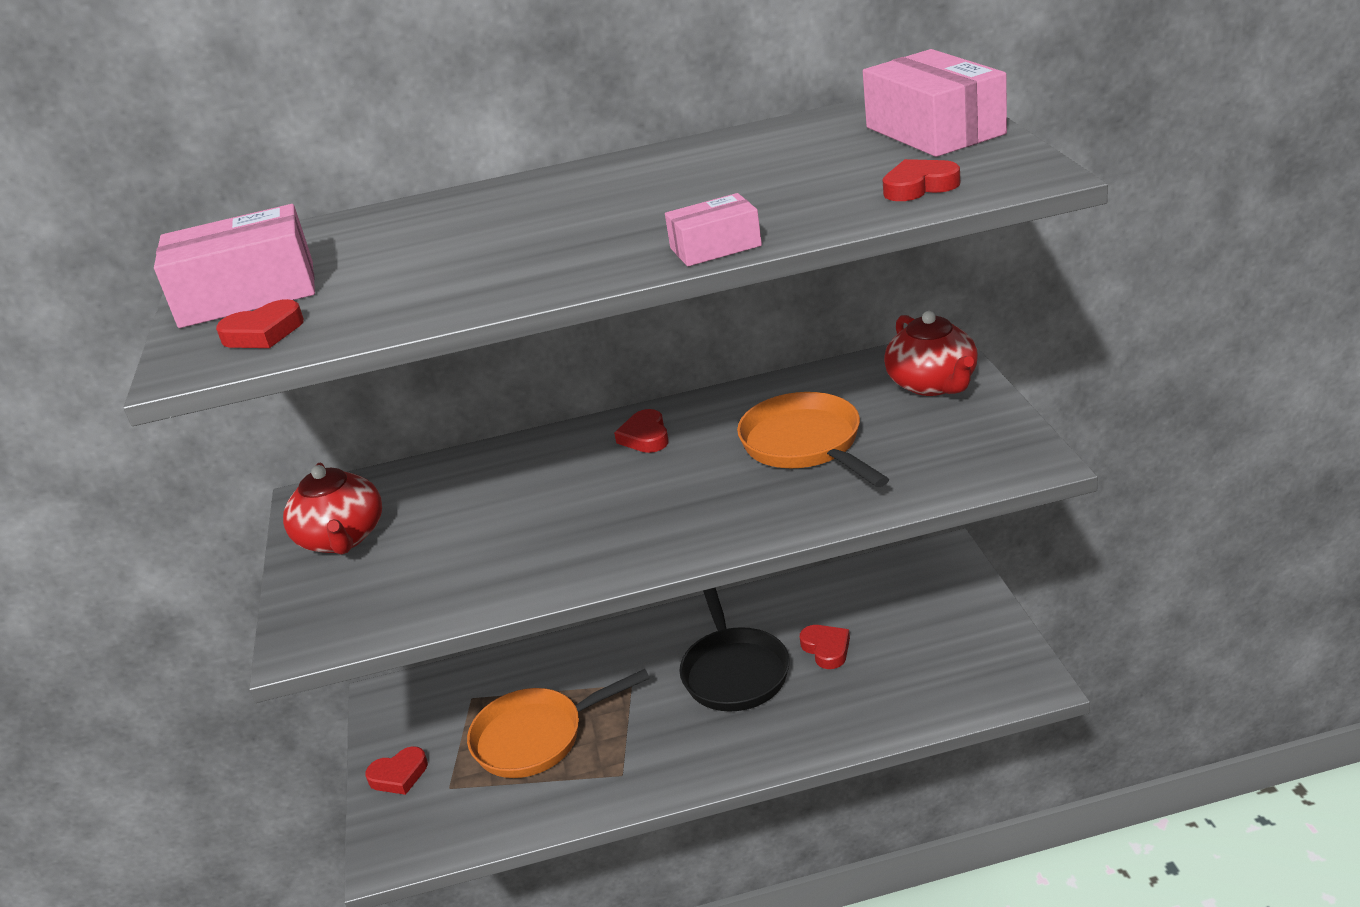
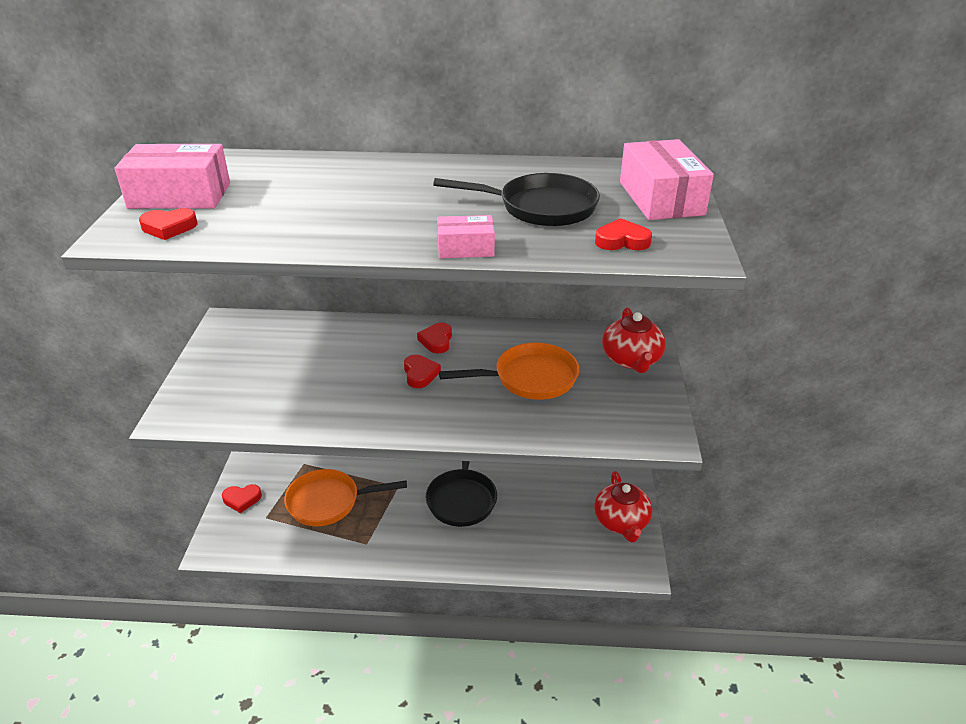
camera: 10 degrees right, 5 degrees up
(342, 538) = (229, 354): red teapot -> red teapot (621, 522)
(781, 179) = (540, 207): none -> black pan
(805, 445) = (529, 378): orange pan -> orange pan turned 90 degrees clockwise
(826, 649) = (524, 502): red heart -> red heart (420, 374)

